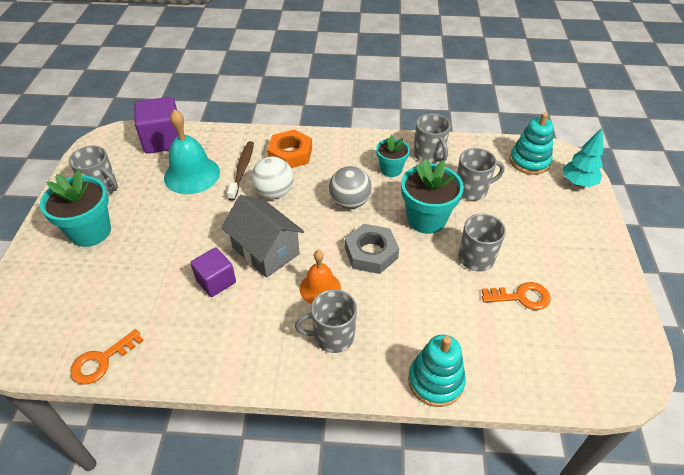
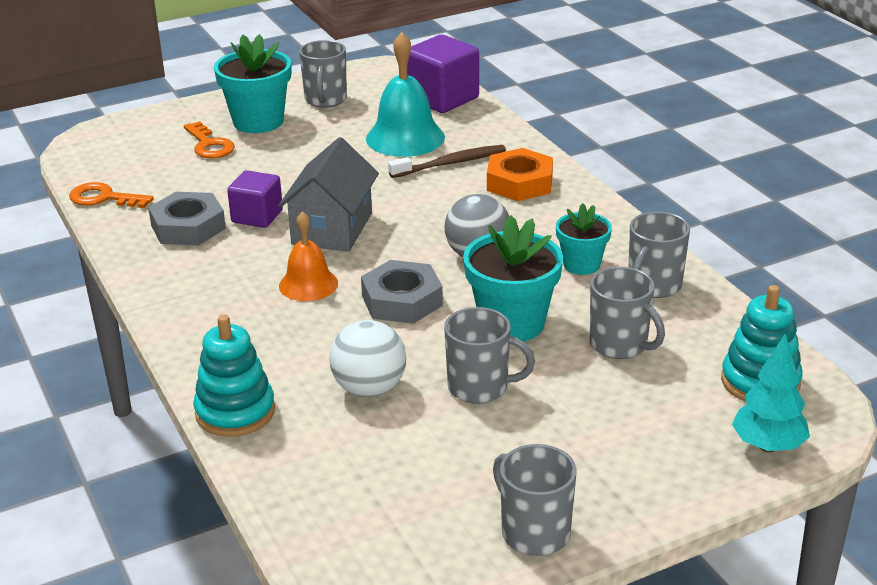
camera: 60 degrees right, 15 degrees down
(194, 324) = (188, 227): none -> grey nut
(274, 192) = (435, 198): white ball -> white ball (369, 388)
(332, 336) = (242, 317): grey mug -> grey mug (534, 532)
(521, 297) = (440, 446): orange key -> orange key (209, 145)

